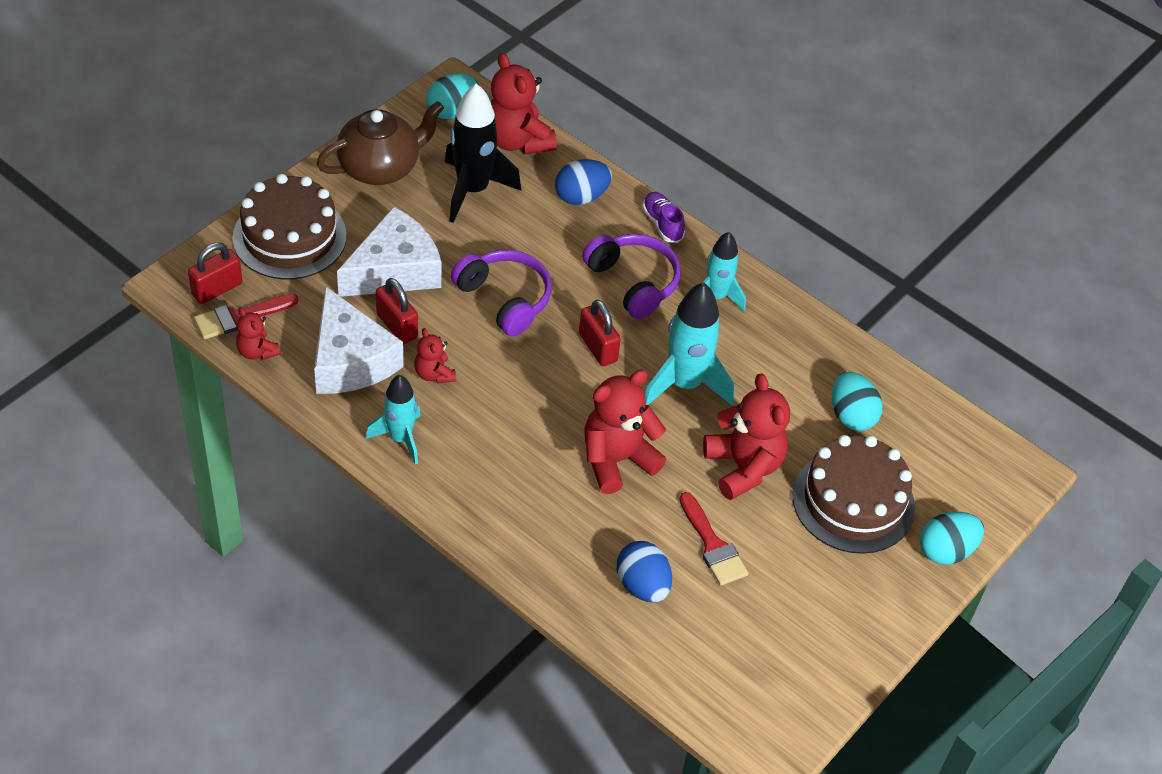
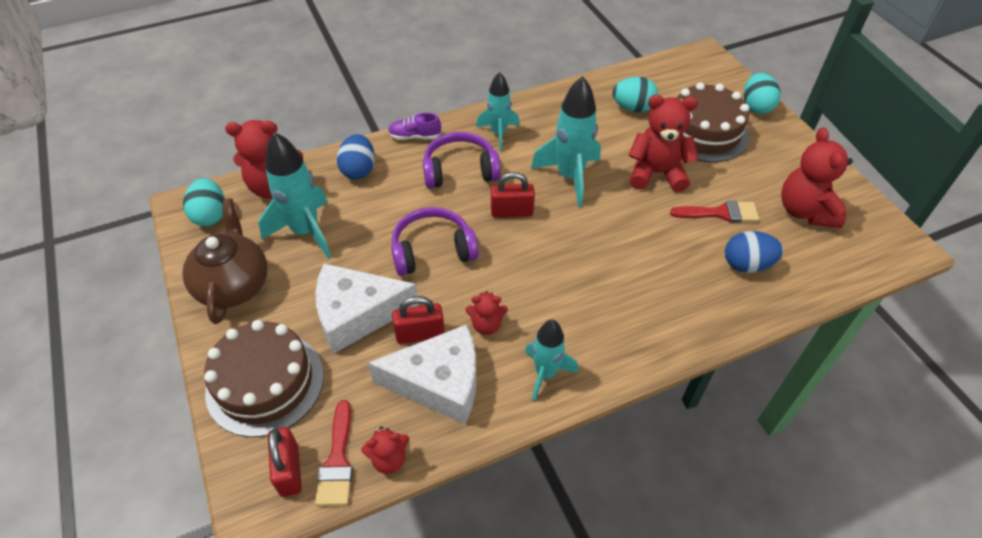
camera: 60 degrees left, 0 degrees up
(395, 270) = (357, 314): white cheese -> white cheese turned 90 degrees counterclockwise
(473, 190) = (305, 231): black rocket -> turquoise rocket
(617, 460) = (624, 238): red teddy bear -> red teddy bear (805, 211)

